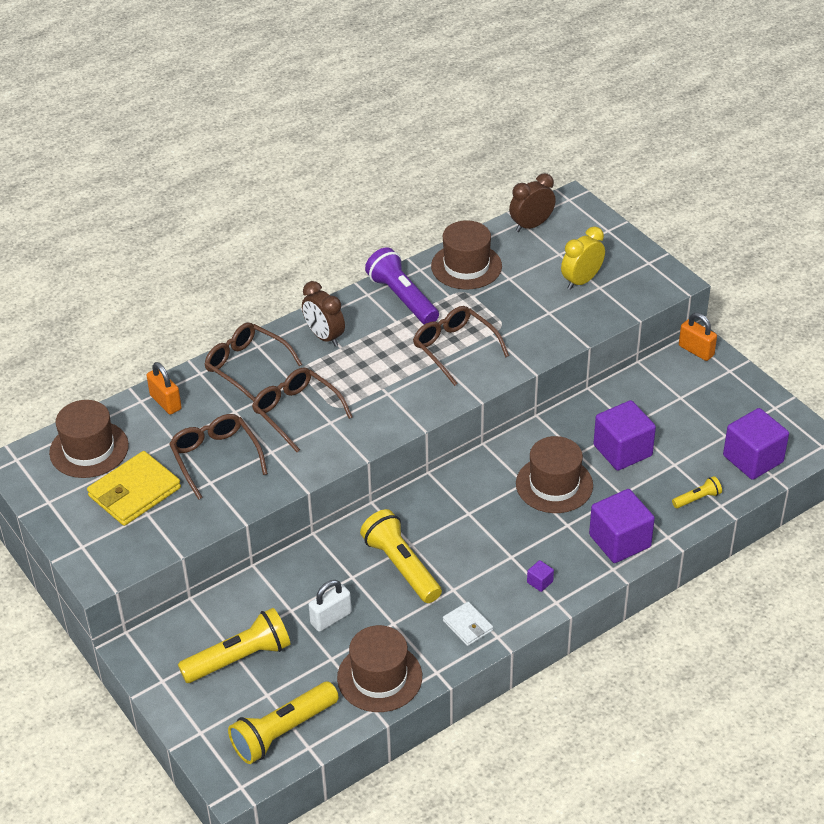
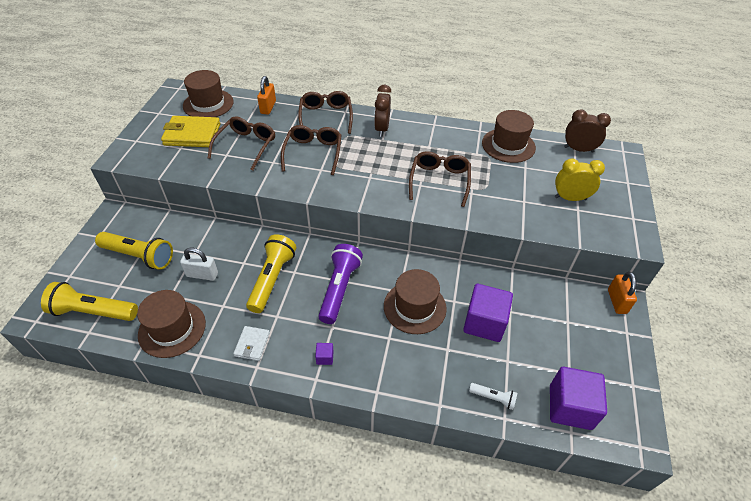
camera: 45 degrees right, 5 degrees up
(402, 298) = (449, 138): purple flashlight -> purple flashlight (339, 289)
(619, 541) = (405, 378): purple cube -> none
(697, 499) = (493, 398): yellow flashlight -> white flashlight

